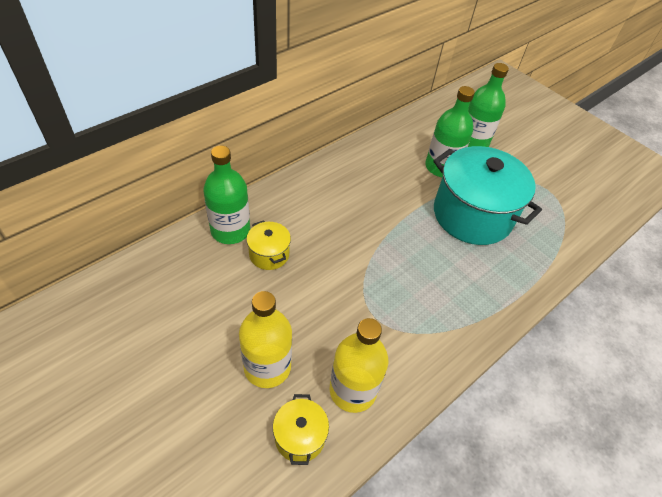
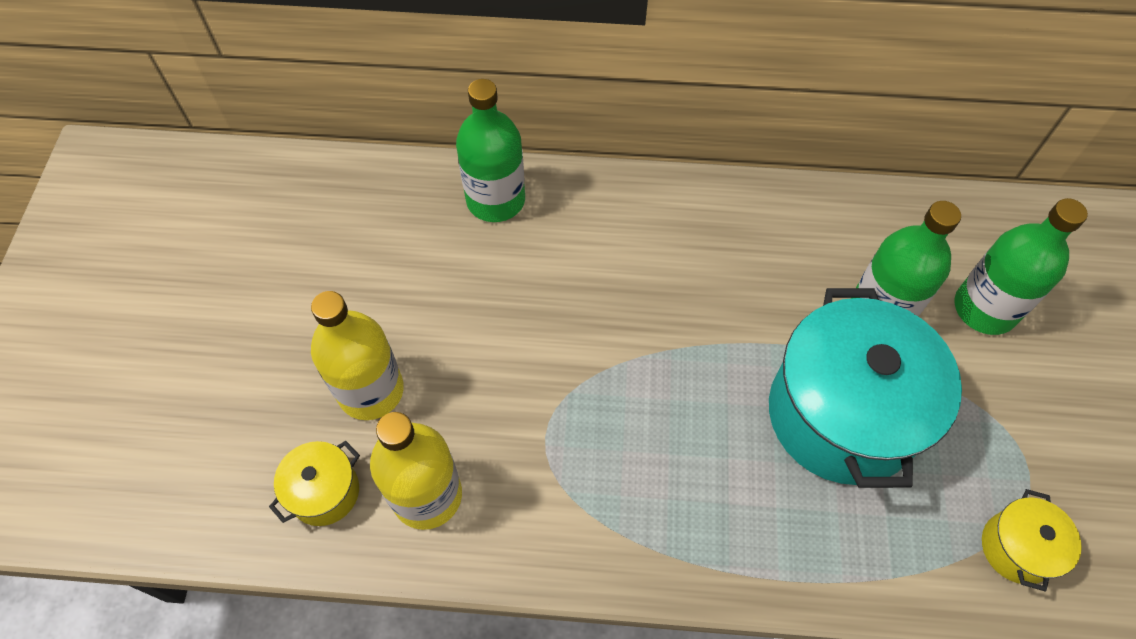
camera: 50 degrees right, 10 degrees up
(269, 254) = (507, 262): yellow pot -> yellow pot (1016, 548)

